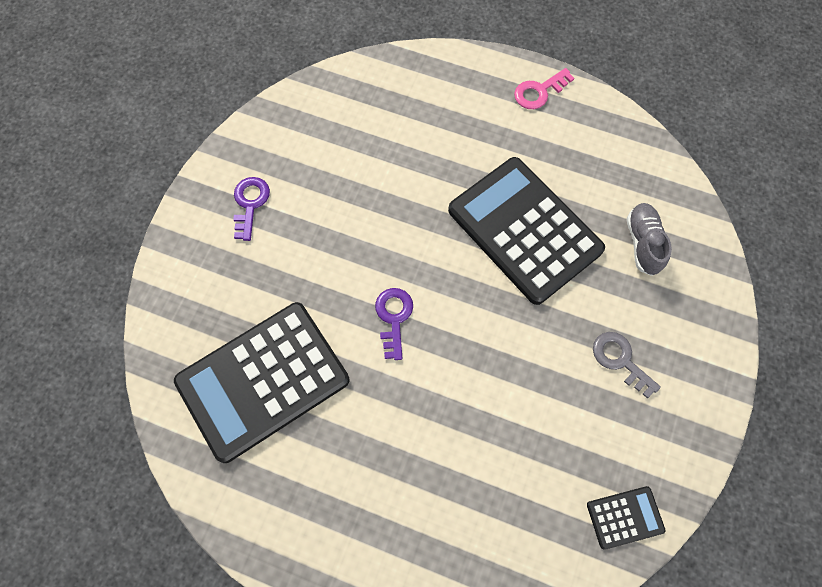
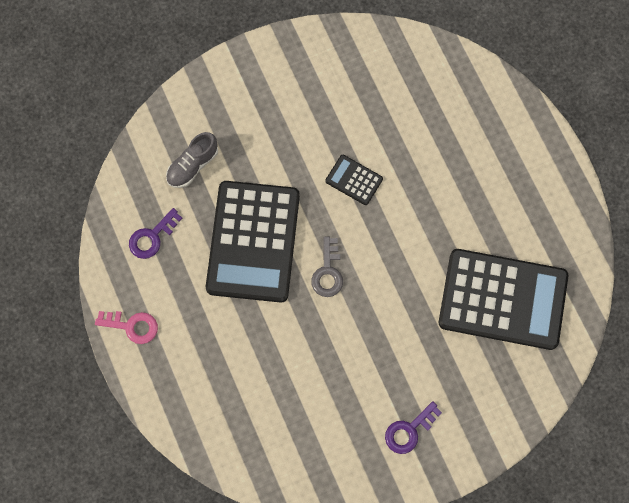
camera: 135 degrees left, 5 degrees up
(394, 317) = (389, 264): purple key -> purple key (152, 237)
(620, 360) = (286, 118): grey key -> grey key (328, 272)
(625, 517) = (374, 49): black calculator -> black calculator (354, 180)

